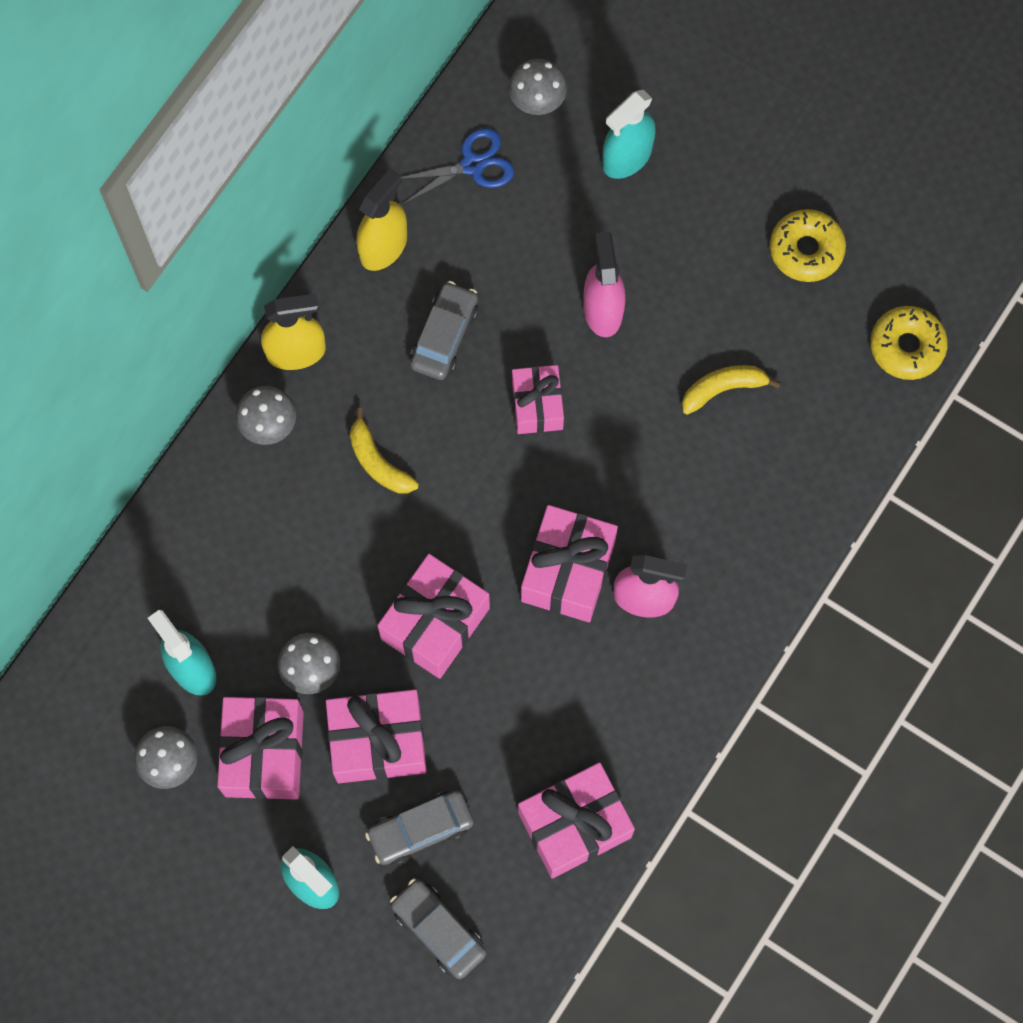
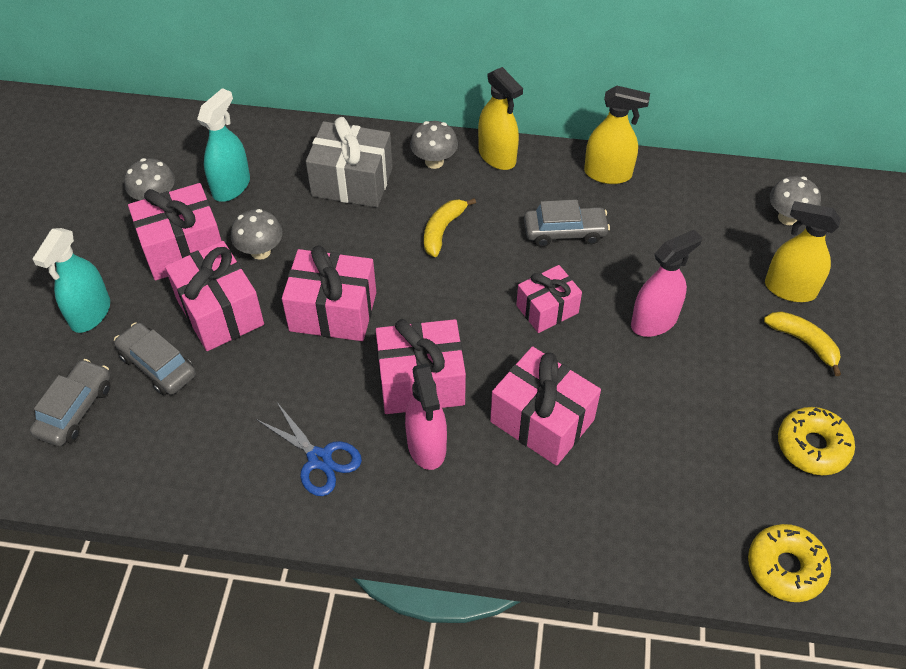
camera: 65 degrees right, 20 degrees down
(254, 529) = (352, 182): none -> grey gift
(472, 165) = (707, 199): blue scissors -> blue scissors (319, 459)
(574, 825) = (201, 472): pink gift -> pink gift (542, 420)
(627, 157) = (789, 289): turquoise spray bottle -> yellow spray bottle
(723, 389) = (645, 432): yellow banana -> yellow banana (804, 342)

